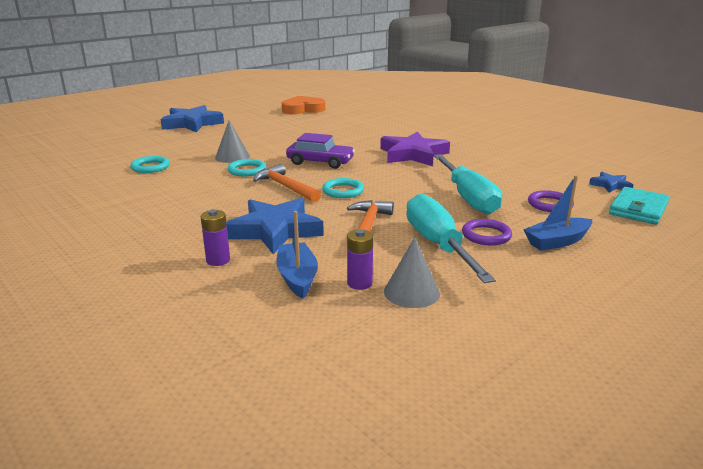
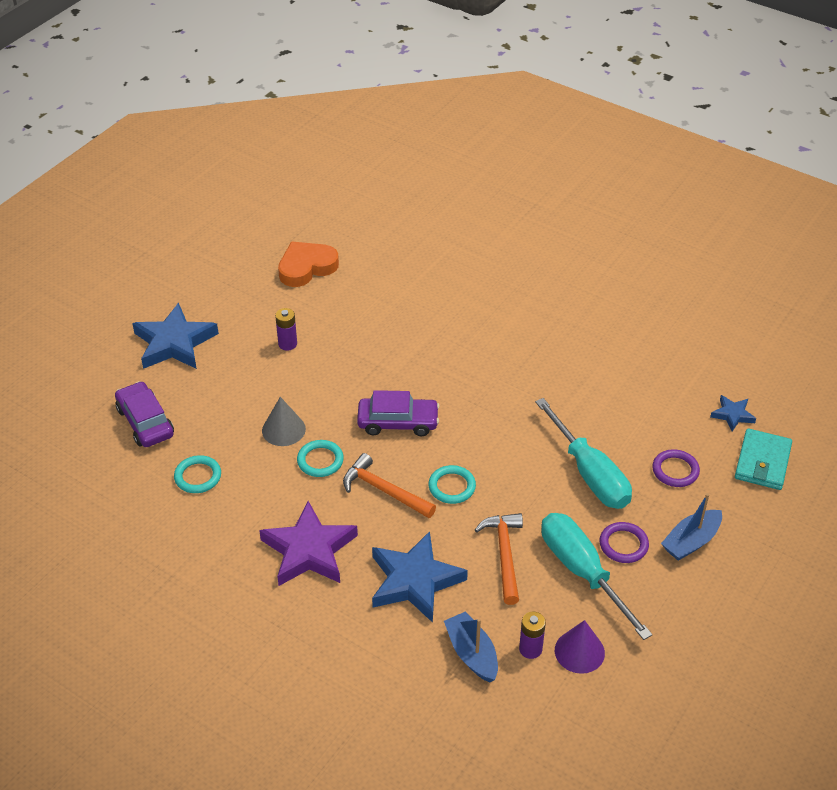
camera: 15 degrees left, 20 degrees up
(140, 145) = (145, 422): none -> purple car
(218, 260) = (385, 644): purple battery -> purple battery (287, 344)
(411, 292) = (579, 651): grey cone -> purple cone
(413, 154) = (501, 380): purple star -> purple star (309, 550)

